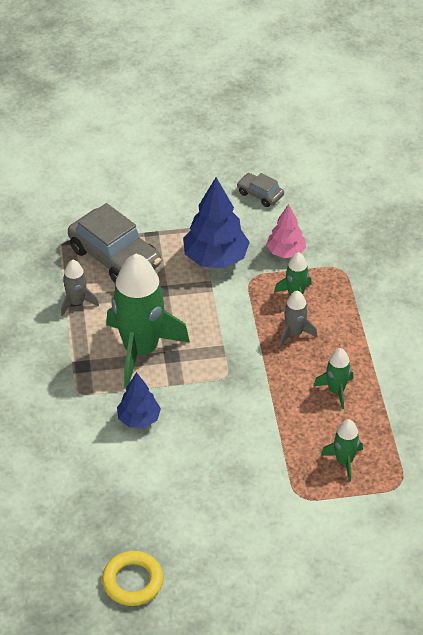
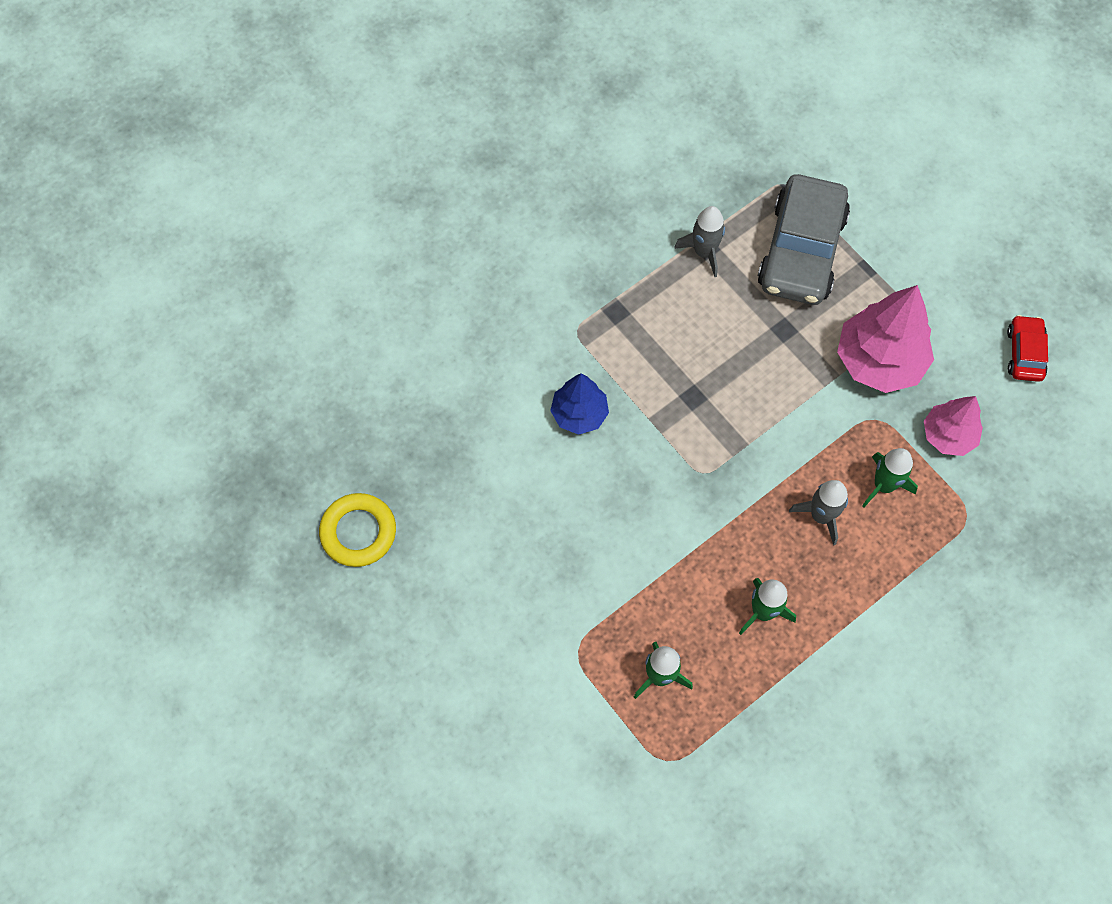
camera: 60 degrees right, 20 degrees up
(141, 350) = (680, 359): green rocket -> none
(215, 258) = (879, 361): blue tree -> pink tree
(260, 194) = (1024, 353): grey car -> red car

